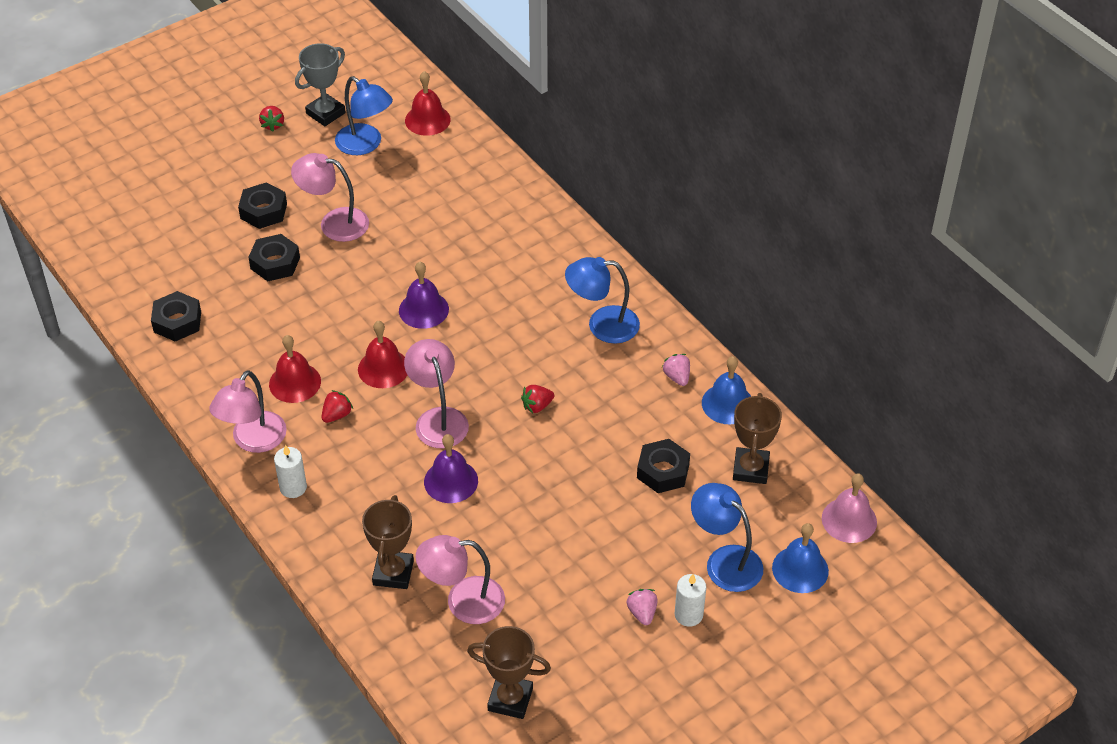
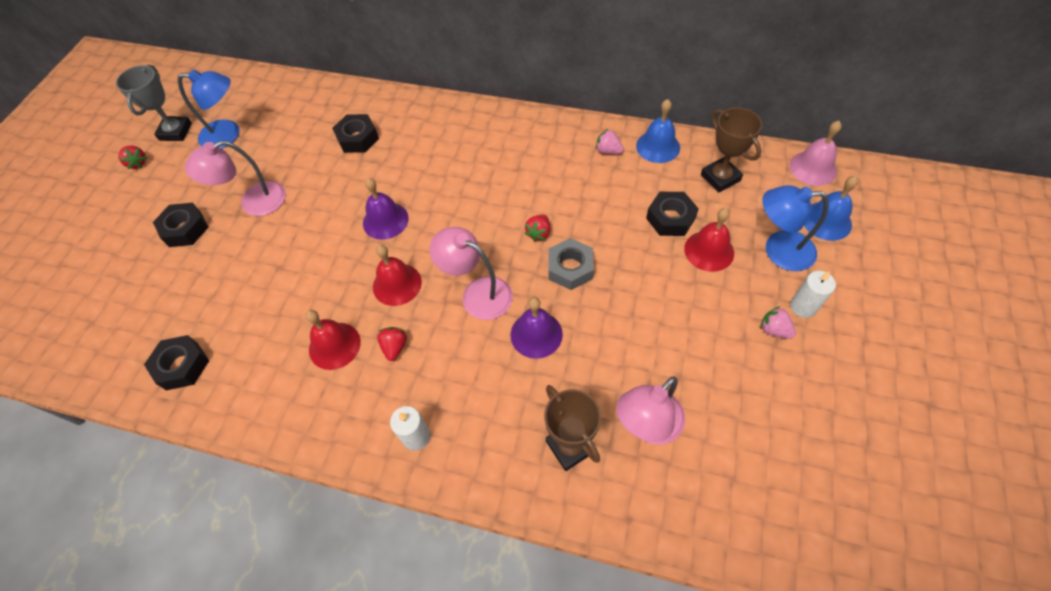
camera: 35 degrees left, 10 degrees up
(253, 441) = (343, 421): pink lamp -> none
(275, 263) = (230, 262): black nut -> black nut (358, 138)
(427, 120) = (261, 93): red bell -> red bell (709, 251)
(510, 699) = (769, 480): brown trophy -> none
(532, 451) = (570, 268): none -> grey nut
(602, 325) = (523, 149): blue lamp -> none

